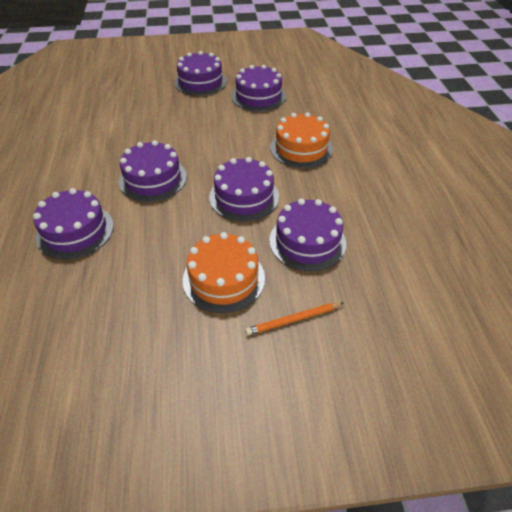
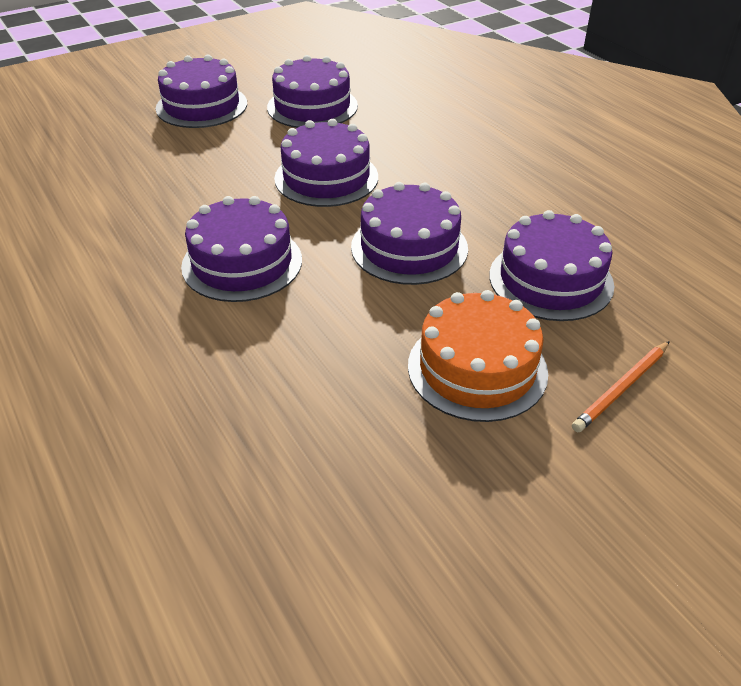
camera: 25 degrees left, 5 degrees down
(75, 231) = (171, 380): purple cake -> purple cake (326, 177)
(301, 148) = (435, 161): orange cake -> none

